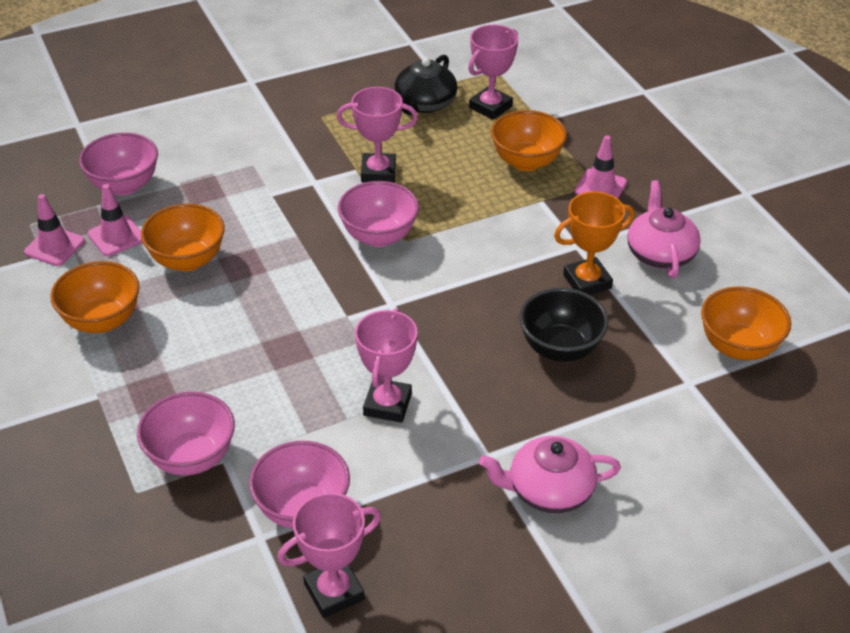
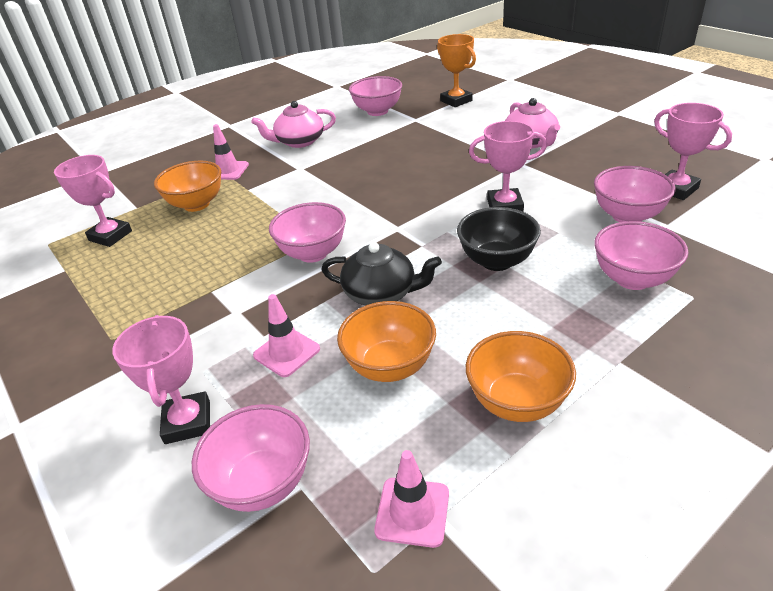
camera: 100 degrees left, 5 degrees down
(116, 236) = (370, 448): pink traffic cone -> pink traffic cone (286, 352)
(378, 172) = (216, 275): pink trophy -> pink trophy (187, 422)
(424, 104) = (98, 273): black teapot -> black teapot (381, 293)
(560, 348) = (408, 158): black bowl -> black bowl (496, 261)
(587, 281) = (337, 159): orange trophy -> orange trophy (456, 101)
(738, 347) = (377, 111): orange bowl -> pink bowl

